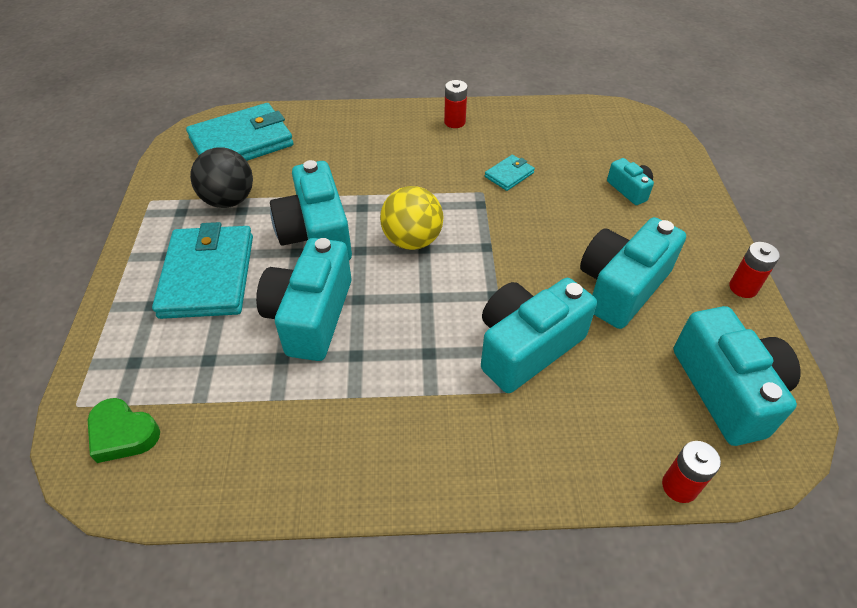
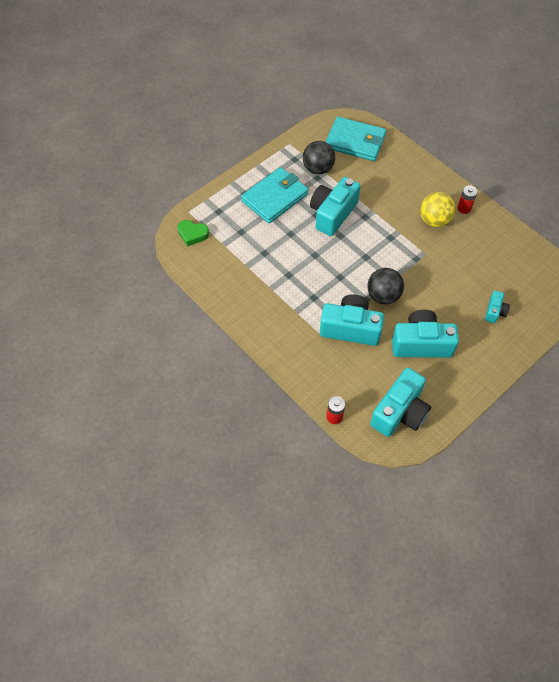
camera: 50 degrees right, 10 degrees up
(123, 434) = (192, 234): green heart -> green heart turned 60 degrees counterclockwise
(311, 316) = (291, 246): turquoise camera -> none
(412, 240) = (366, 249): yellow ball -> yellow ball (434, 220)
(505, 273) = (383, 296): none -> black ball
(509, 175) = (449, 256): turquoise wallet -> none
(743, 288) = (472, 392): red battery -> none

